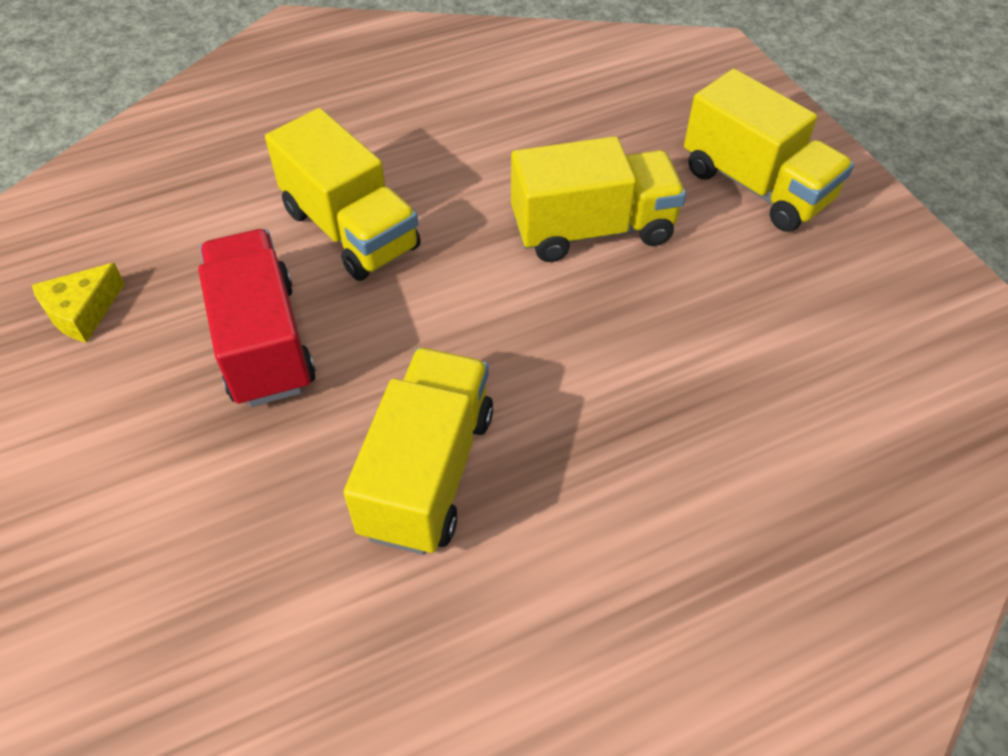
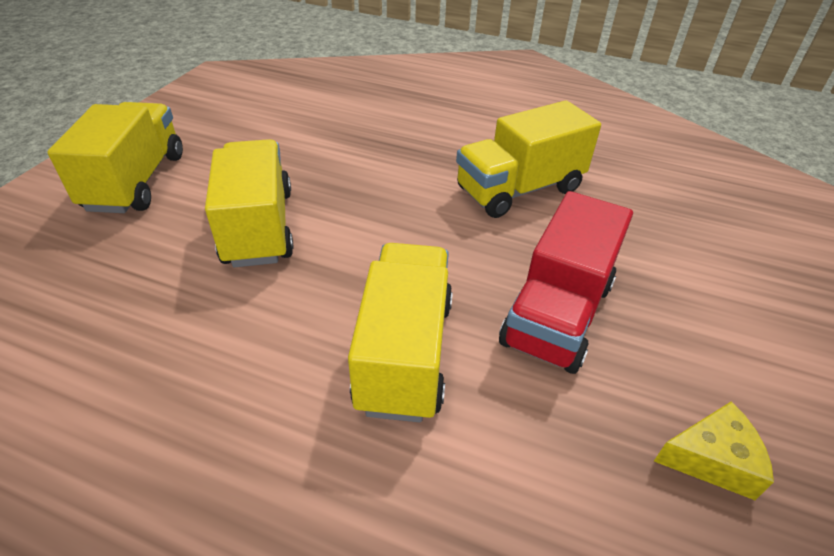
camera: 135 degrees left, 10 degrees down
(592, 229) = (258, 227): yellow truck -> yellow truck turned 45 degrees clockwise

